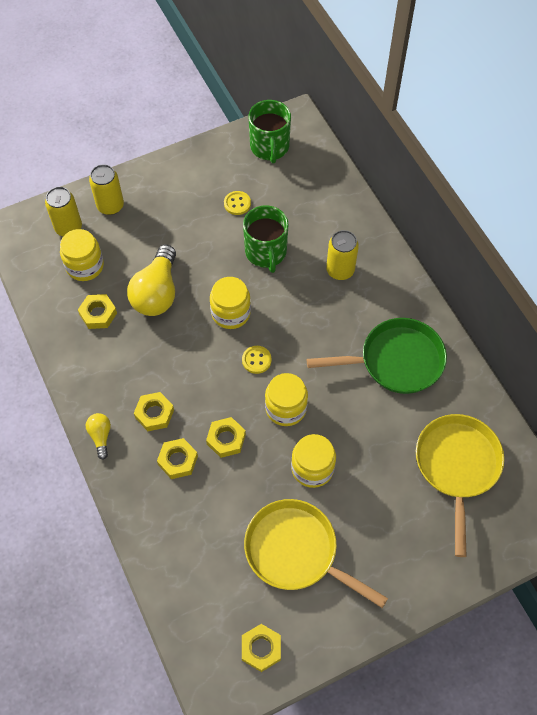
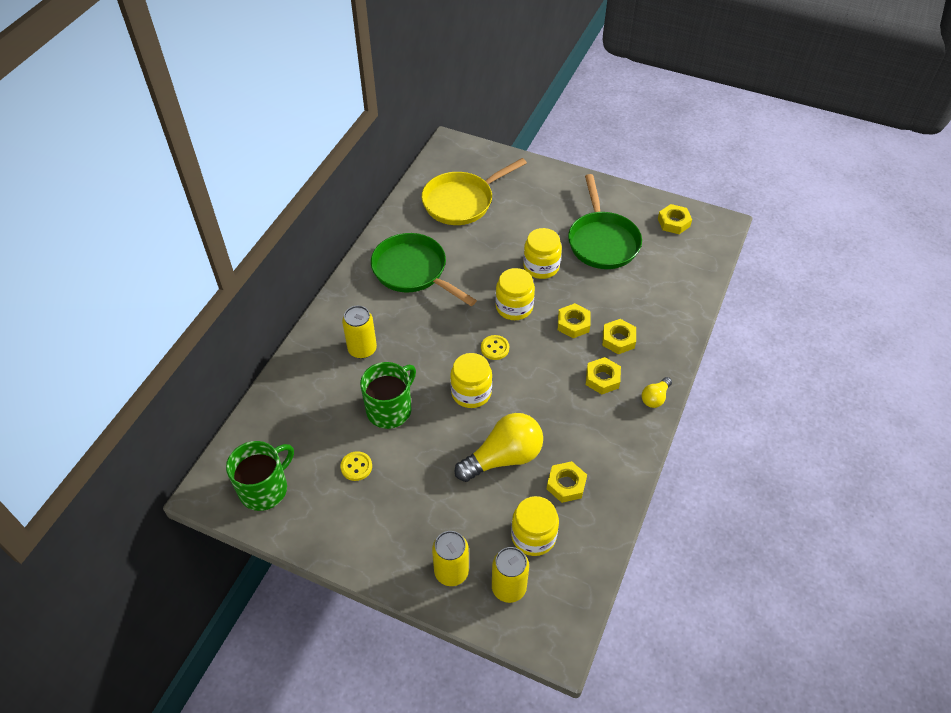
camera: 130 degrees left, 10 degrees down
(296, 551) = (602, 241): yellow pan -> green pan

